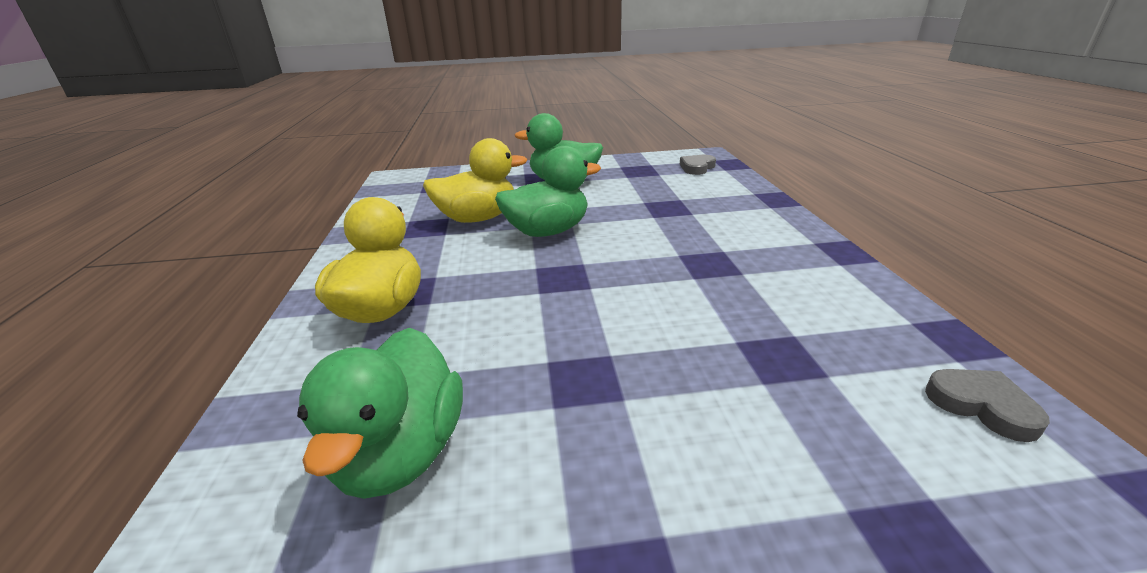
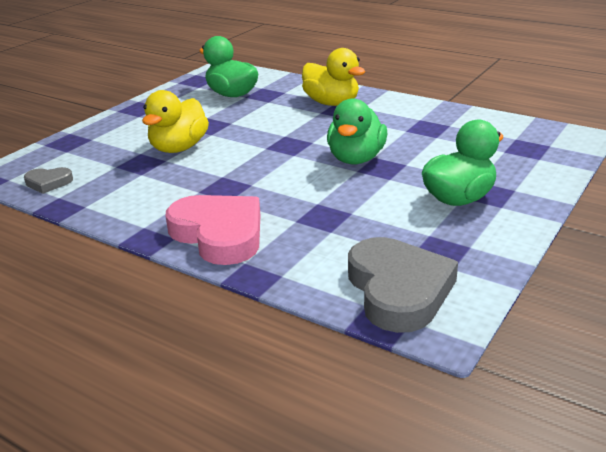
camera: 130 degrees right, 0 degrees up
(478, 218) = (418, 144): yellow duck -> yellow duck (179, 148)
(697, 167) = (398, 290): grey heart -> grey heart, size x2.08
(769, 229) = (219, 234): none -> pink heart

